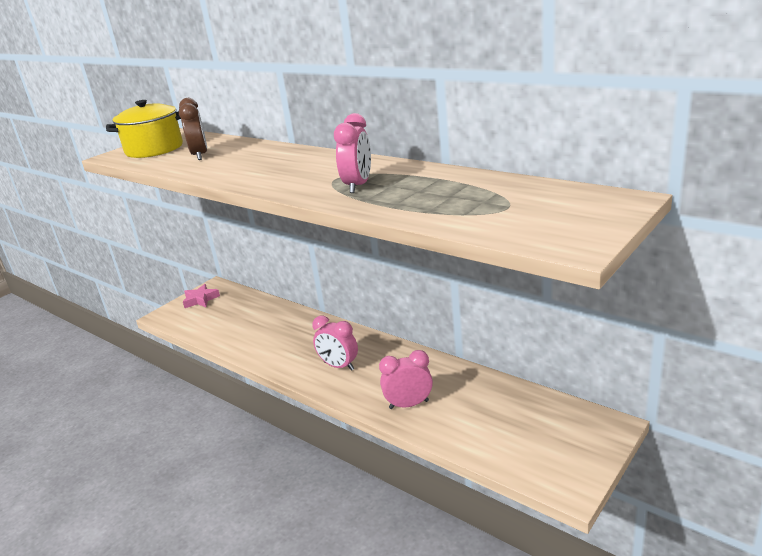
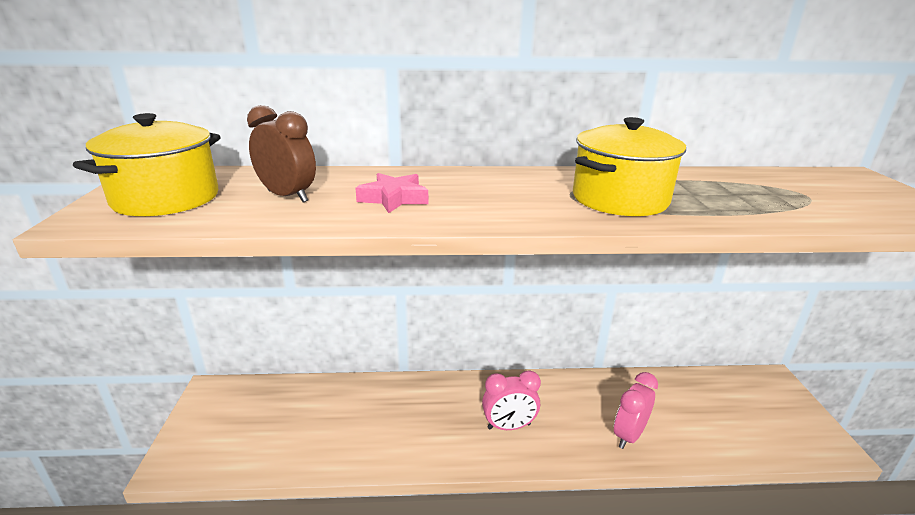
camera: 45 degrees left, 0 degrees up
(200, 299) = (211, 416): pink star -> pink star (393, 198)
(358, 186) = (619, 199): pink clock -> yellow pot

